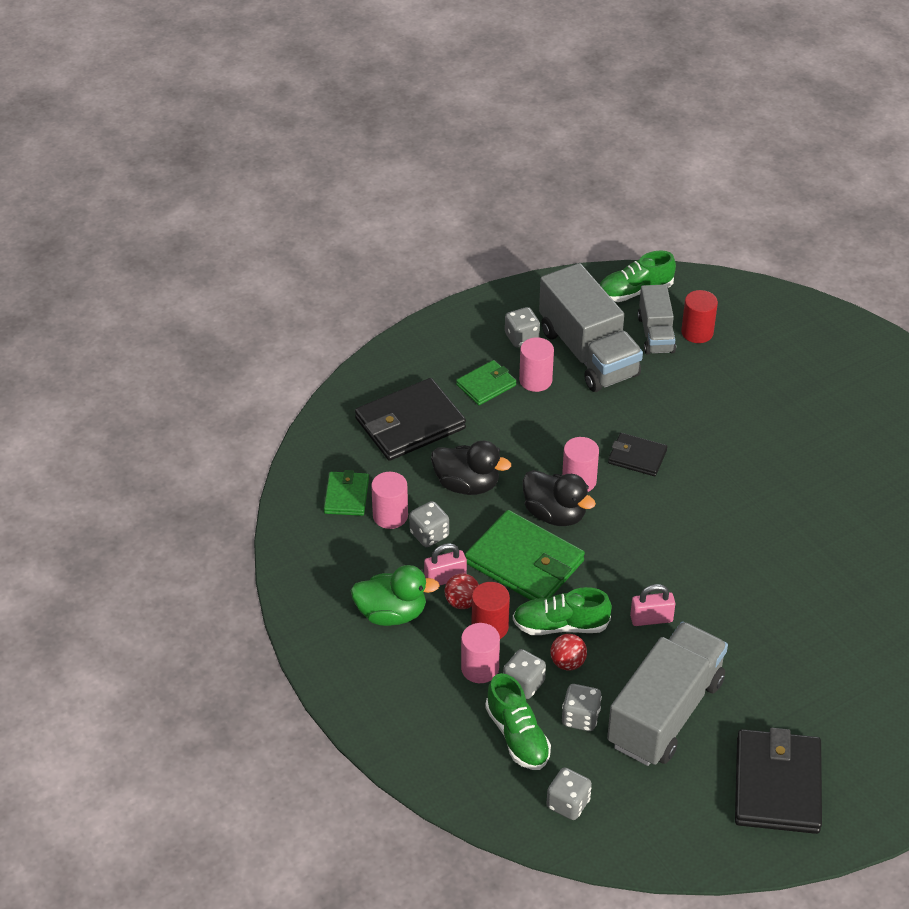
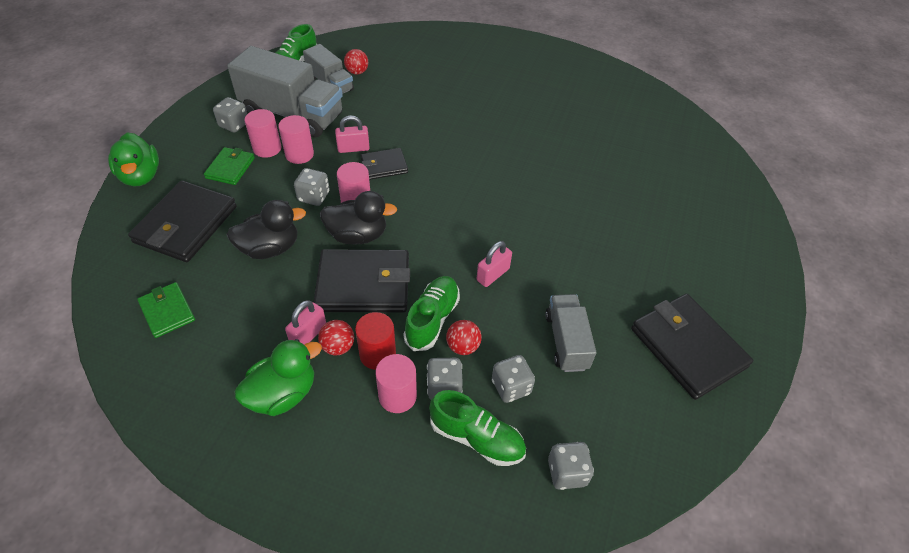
camera: 40 degrees left, 5 degrees up
(390, 516) = (220, 307): pink cylinder -> pink cylinder (299, 154)
(401, 354) = (141, 176): none -> green duck
(429, 535) = (267, 305): grey dice -> grey dice (314, 197)
(524, 562) = (364, 284): green wallet -> black wallet
(560, 625) = (432, 319): green shoe -> green shoe turned 150 degrees clockwise
(621, 422) = (353, 148): none -> pink padlock
(665, 712) = (566, 341): grey truck -> grey truck, size x0.57
(697, 332) = (357, 72): red cylinder -> red ball

